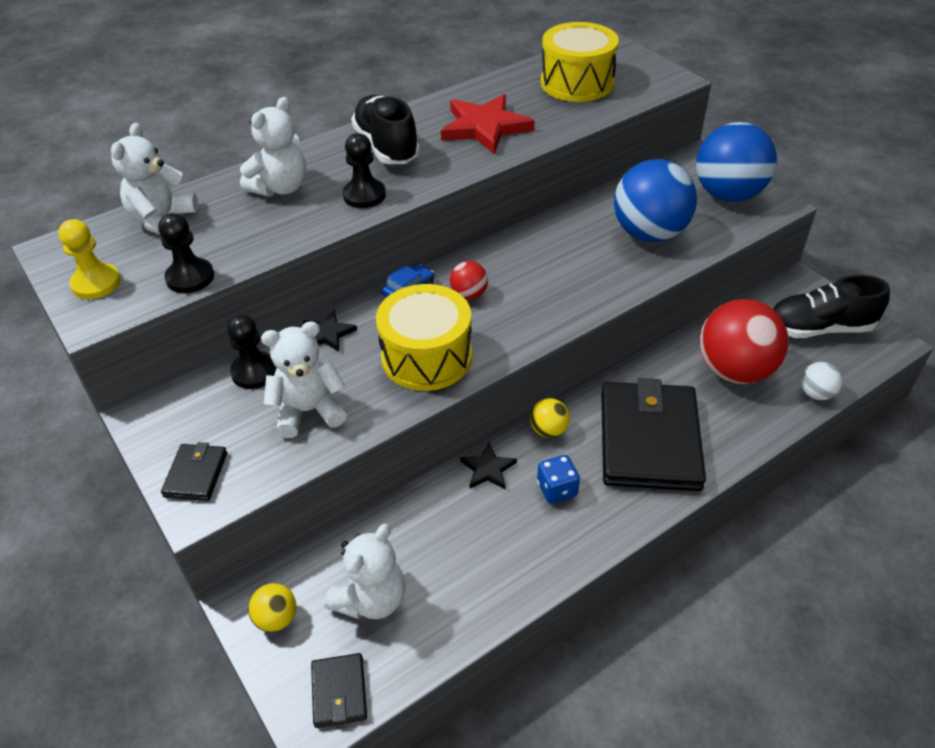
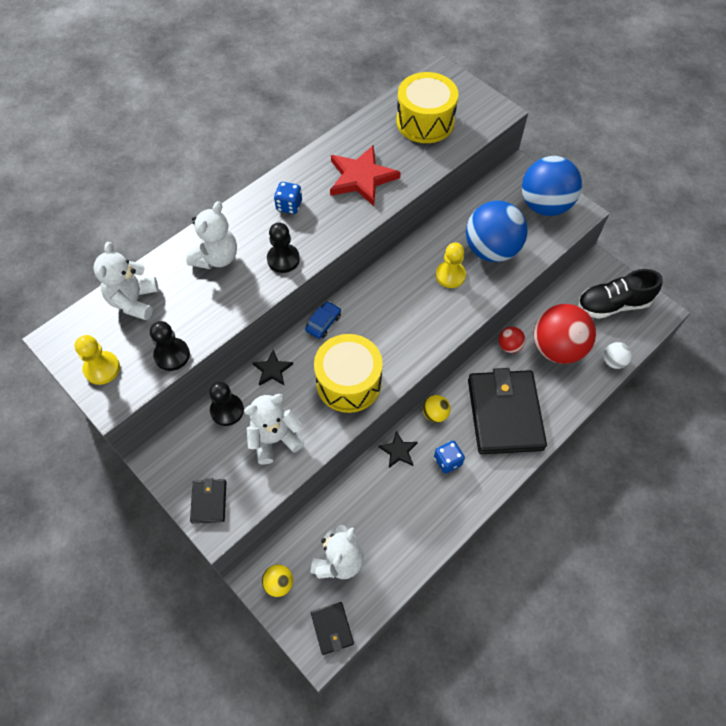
camera: 10 degrees left, 15 degrees up
(387, 146) = (289, 206): black shoe -> blue dice
(469, 294) = (368, 322): red ball -> red ball (509, 346)
(589, 255) = (450, 275): none -> yellow pawn

